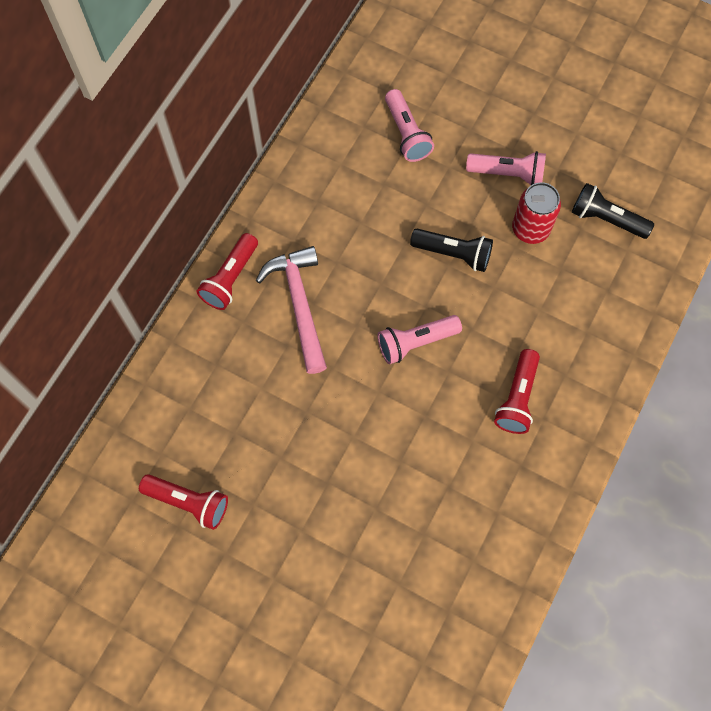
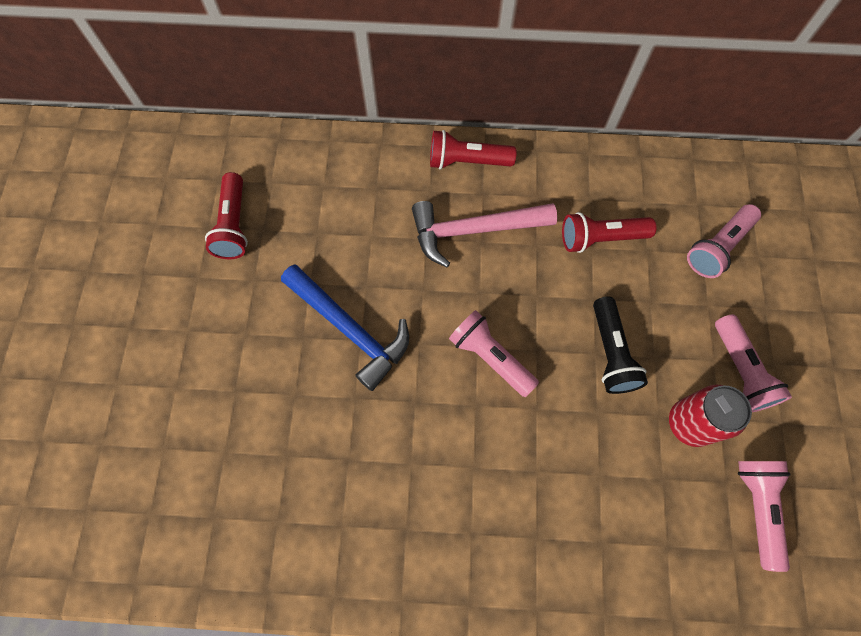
camera: 65 degrees right, 0 degrees up
(299, 304) = (473, 231): pink hammer -> pink hammer turned 150 degrees counterclockwise
(340, 440) = (350, 330): none -> blue hammer
(517, 398) = (481, 493): red flashlight -> red flashlight (600, 238)
(606, 219) = (757, 507): black flashlight -> pink flashlight

